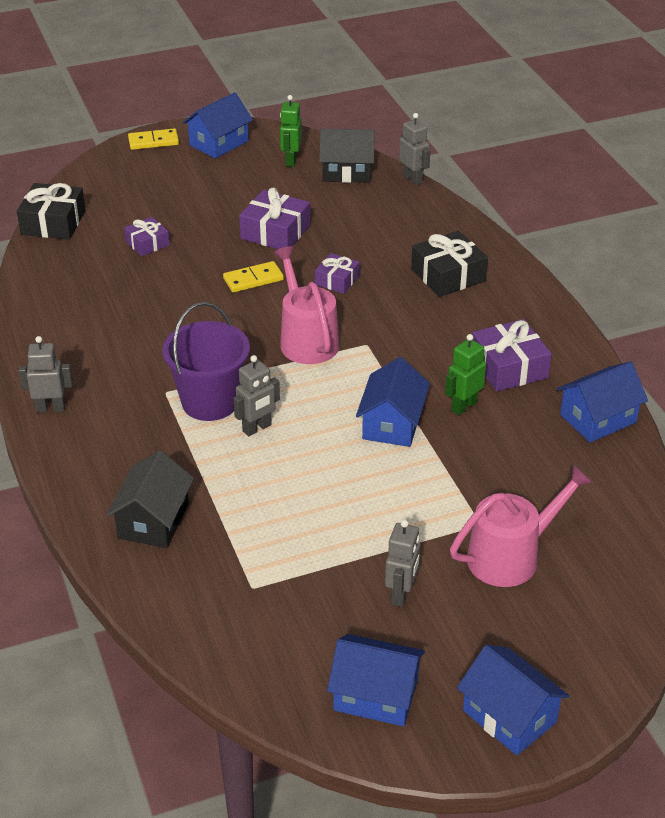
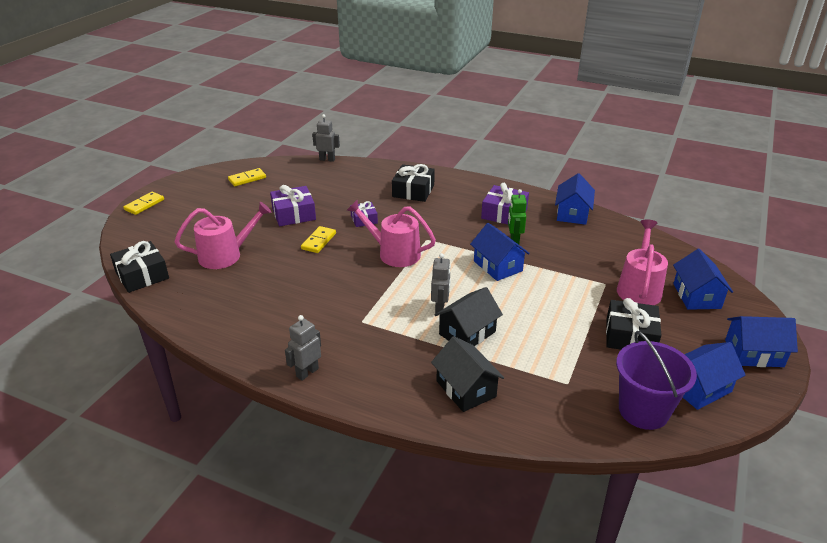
camera: 45 degrees left, 5 degrees down
(147, 243) = (225, 255): purple gift -> pink watering can
(210, 402) = (394, 311): purple bucket -> purple bucket (643, 410)
(219, 143) = (189, 188): blue house -> blue house (696, 296)
(291, 161) = (247, 179): green robot -> yellow domino
(347, 171) = (287, 170): black house -> black house (467, 333)
(401, 594) = (630, 336): grey robot -> black gift

